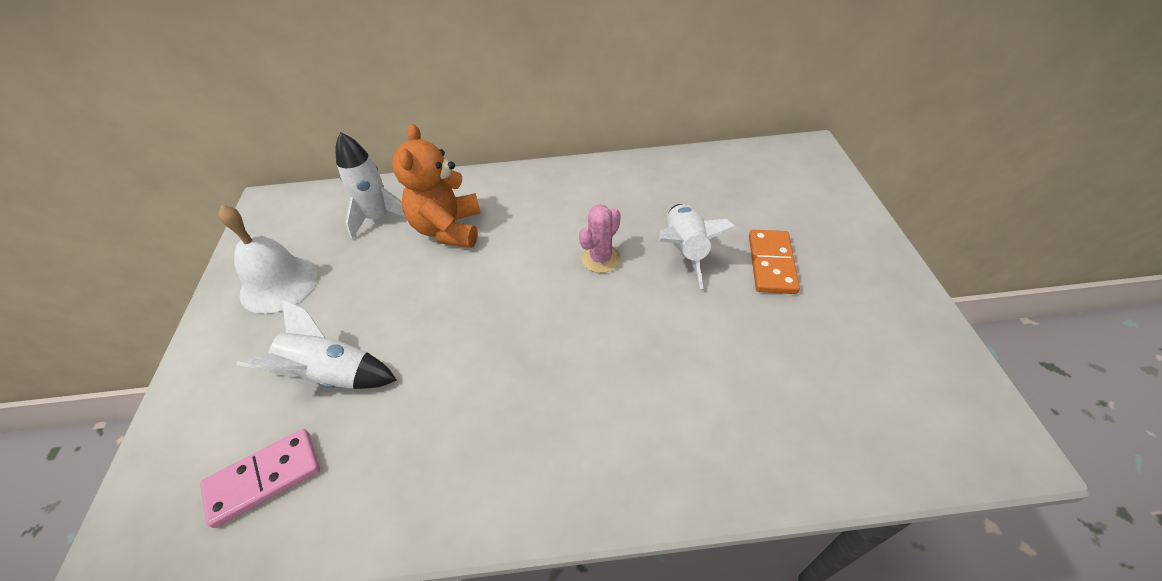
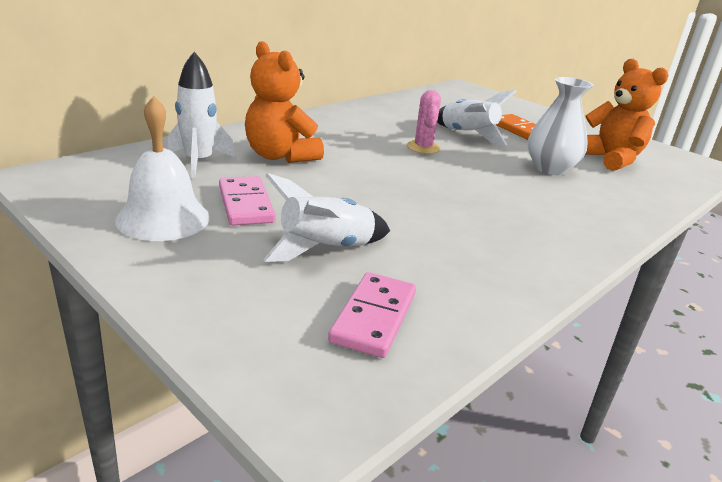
camera: 45 degrees left, 20 degrees down
(346, 289) = (245, 204): none -> pink domino
(709, 351) = (550, 169): none -> white vase
(831, 365) = (610, 159): none -> orange teddy bear

